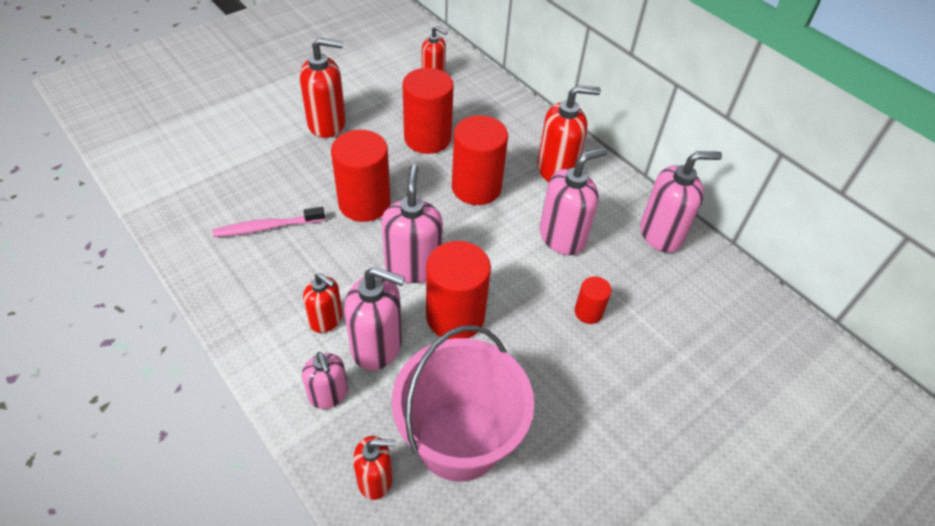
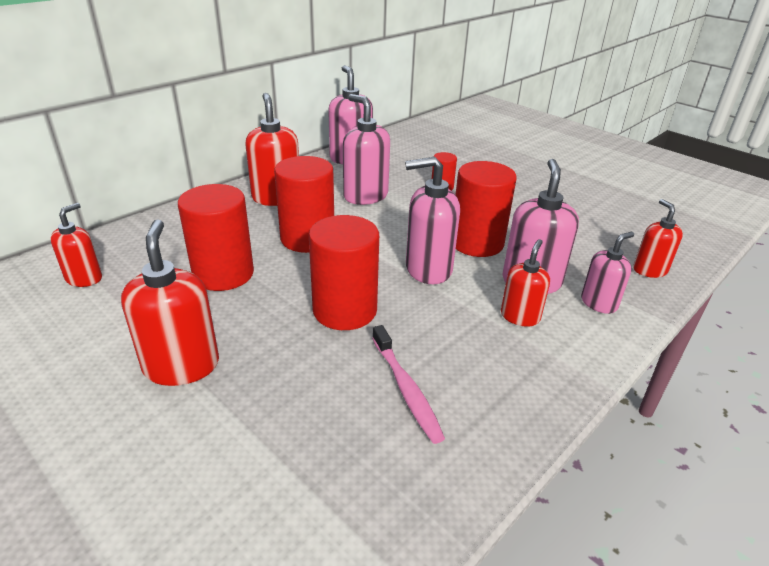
camera: 95 degrees left, 15 degrees down
(459, 439) = (588, 236): pink bucket -> none

